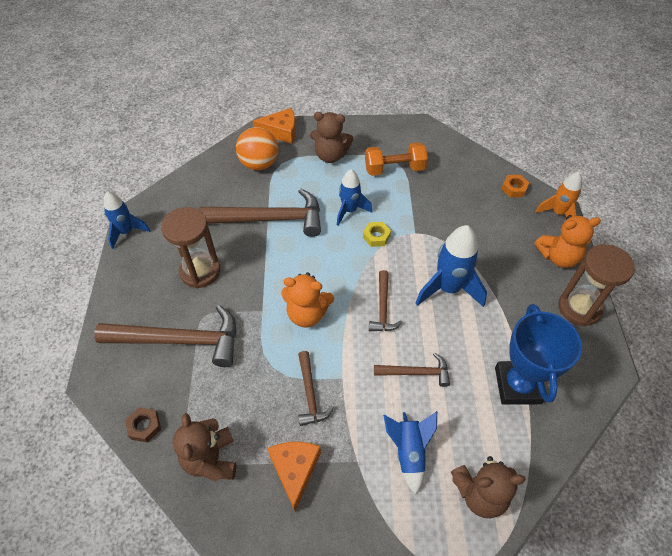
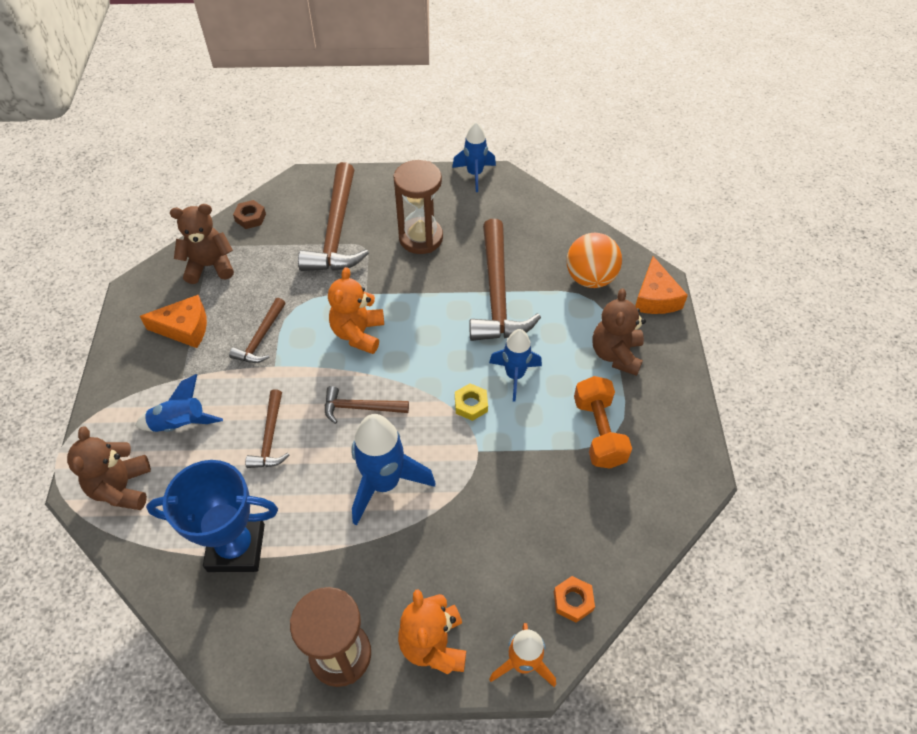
camera: 90 degrees right, 0 degrees up
(310, 394) = (261, 338): brown hammer -> brown hammer turned 60 degrees counterclockwise

